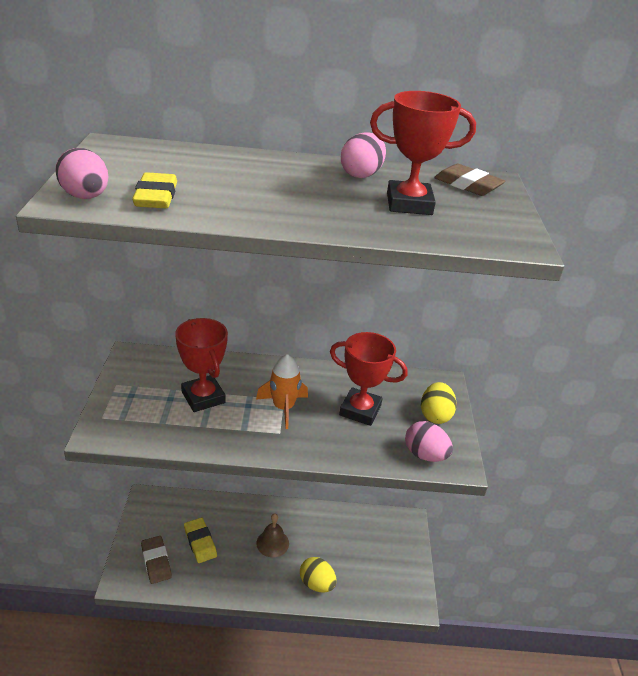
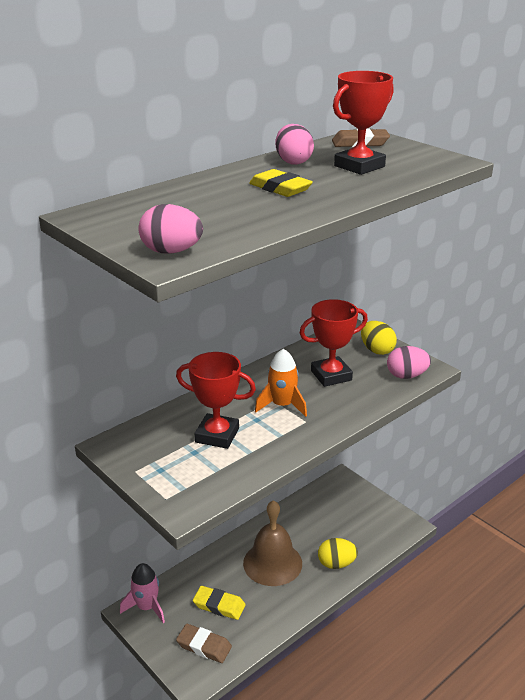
camera: 40 degrees left, 5 degrees down
(156, 196) = (214, 229): yellow eraser -> yellow eraser (280, 188)
(158, 504) = (146, 607): none -> pink rocket
(272, 543) = (272, 563): brown bell -> brown bell, size x1.76

